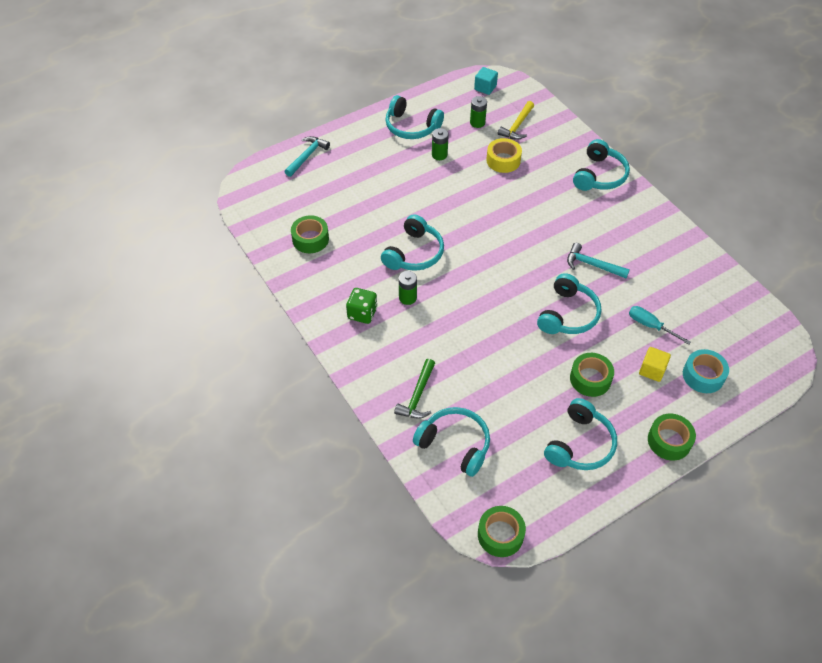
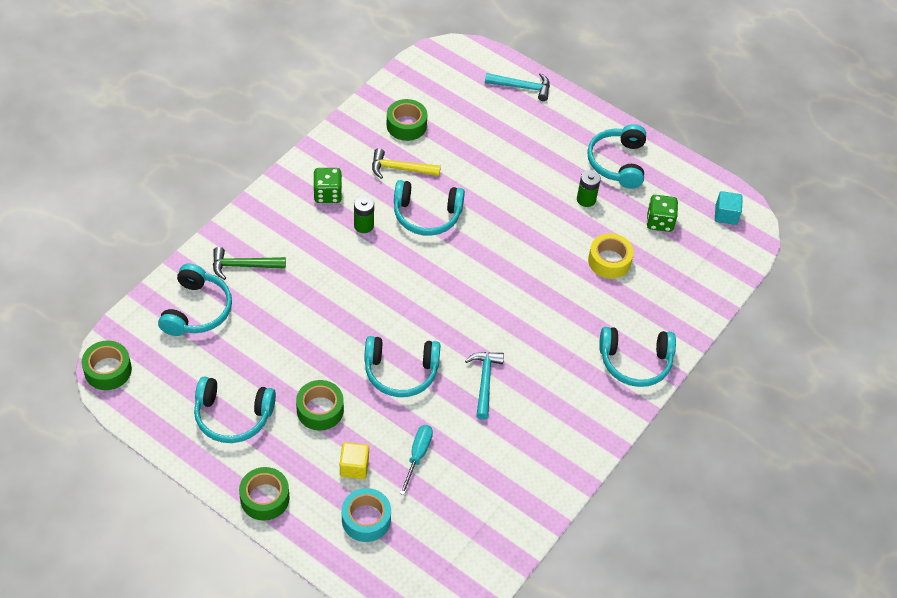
camera: 65 degrees right, 0 degrees up
(477, 122) = (659, 222): green battery -> green dice
(517, 126) = (676, 262): yellow hammer -> yellow hammer (400, 169)

